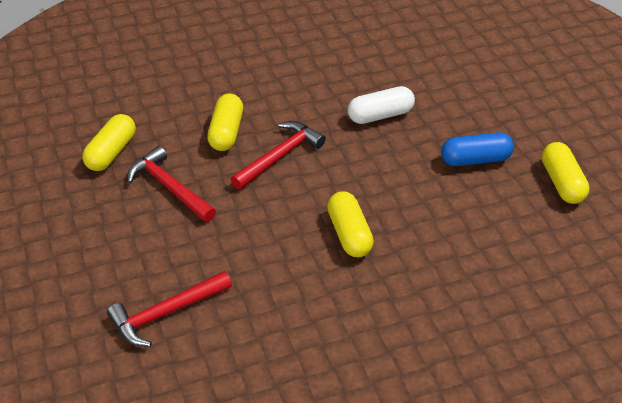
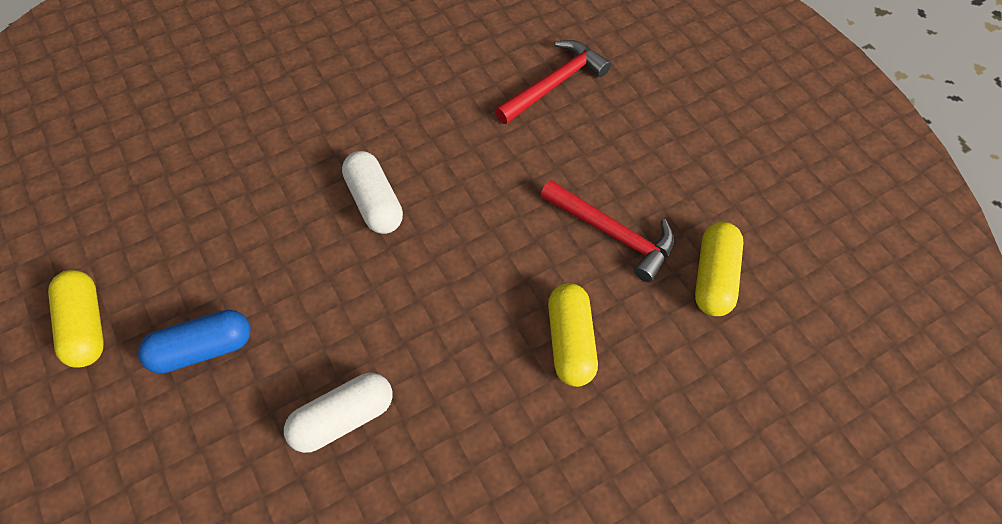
camera: 170 degrees right, 15 degrees up
(280, 156) = (482, 309): red hammer -> none
(349, 234) = (374, 202): yellow capsule -> white capsule

